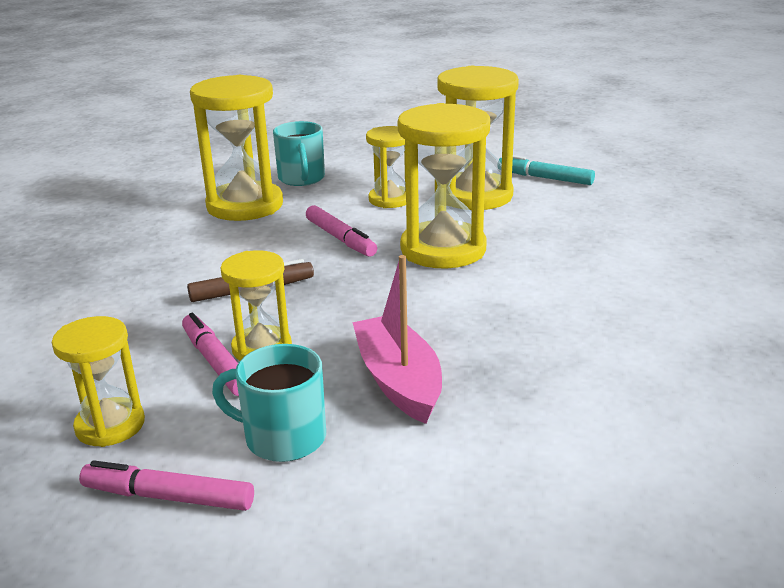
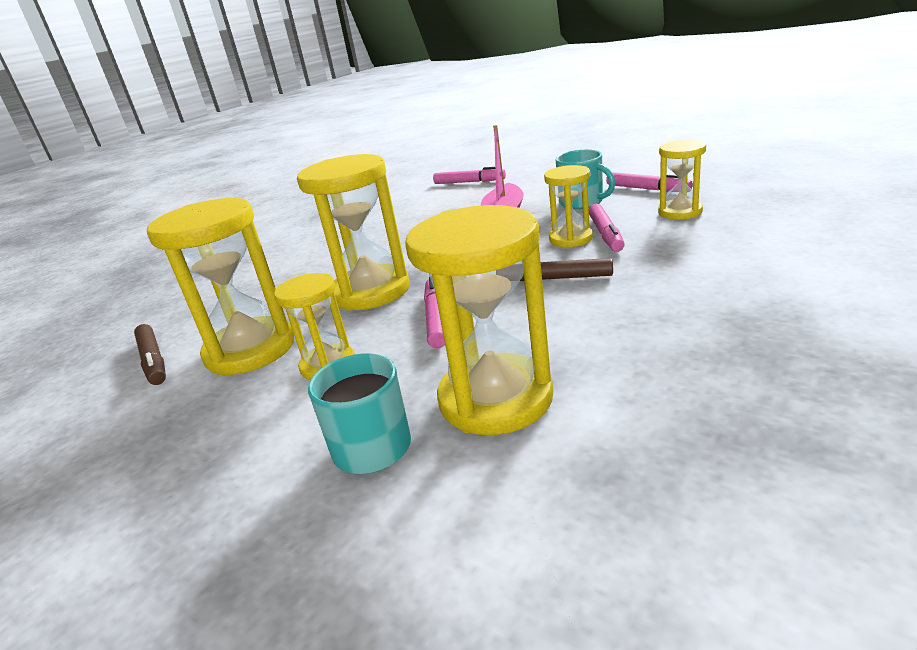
camera: 145 degrees left, 0 degrees up
(545, 178) = (153, 361): turquoise marker -> brown marker
(603, 497) = (469, 182): none -> pink marker

